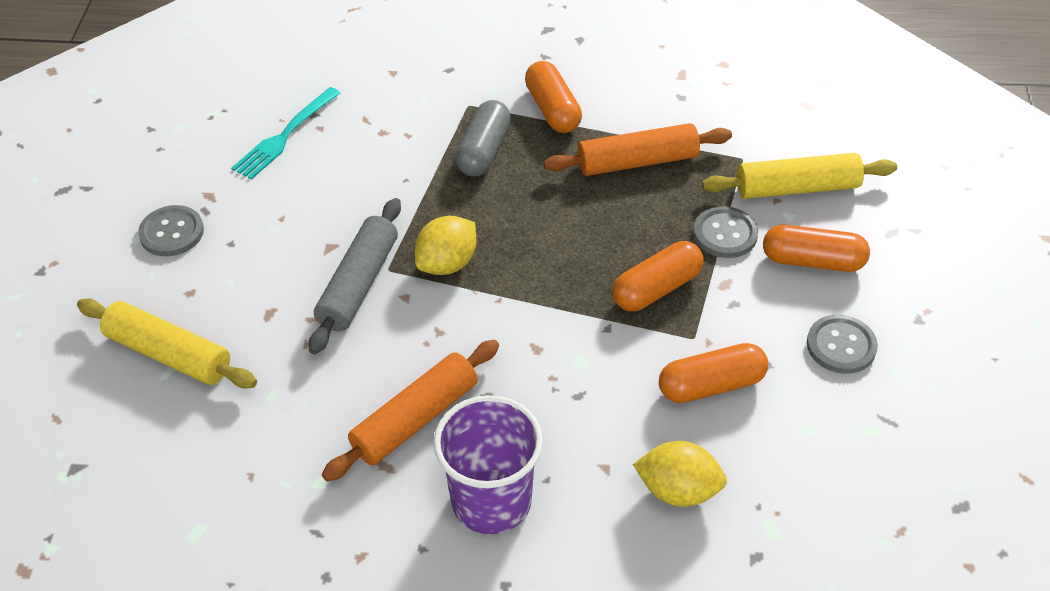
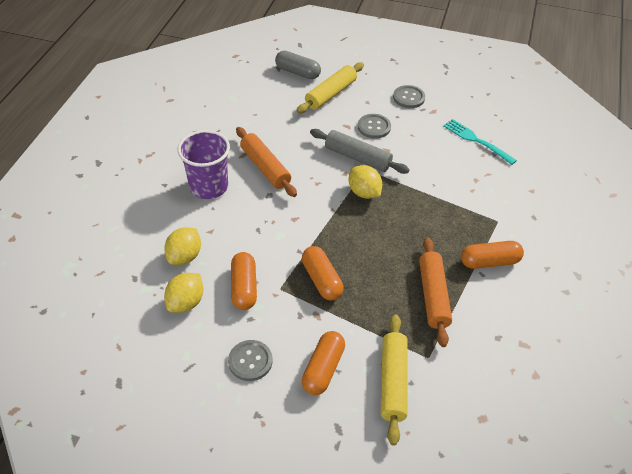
camera: 100 degrees right, 0 degrees up
(484, 151) = (453, 221): grey capsule -> grey capsule (297, 72)
(725, 234) = (358, 326): grey button -> grey button (374, 127)
(774, 459) = (186, 302): none -> yellow lemon

